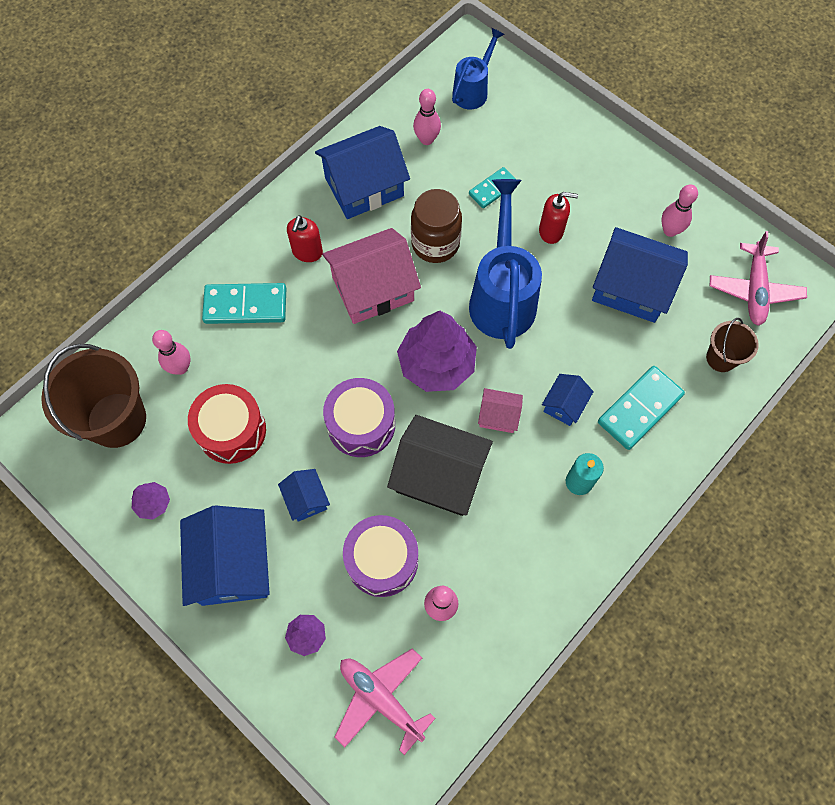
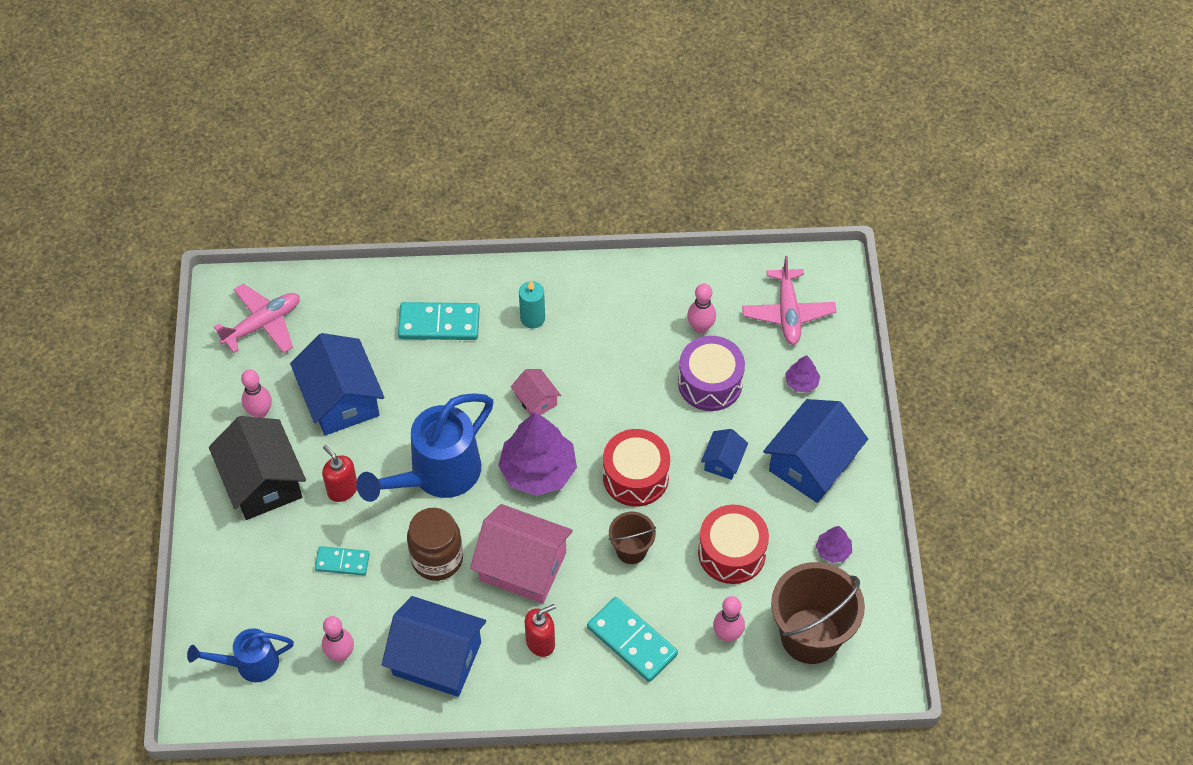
camera: 135 degrees left, 10 degrees down
(361, 424) = (635, 477): purple drum -> red drum
(439, 475) = (618, 399): black house -> black house (262, 482)
(564, 405) = (484, 368): blue house -> none
(721, 358) = (345, 305): brown bucket -> brown bucket (631, 550)

